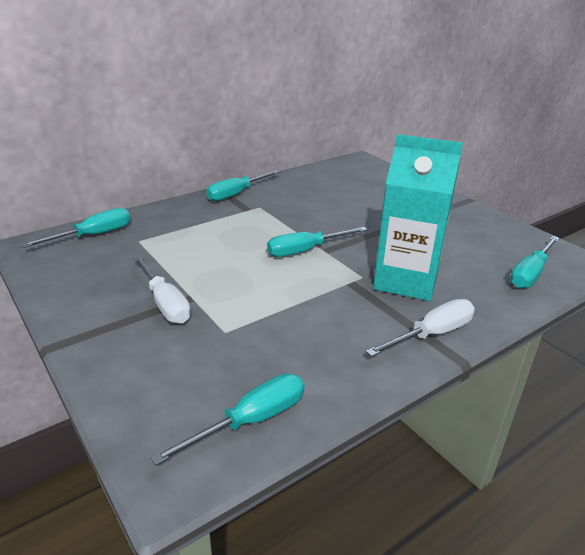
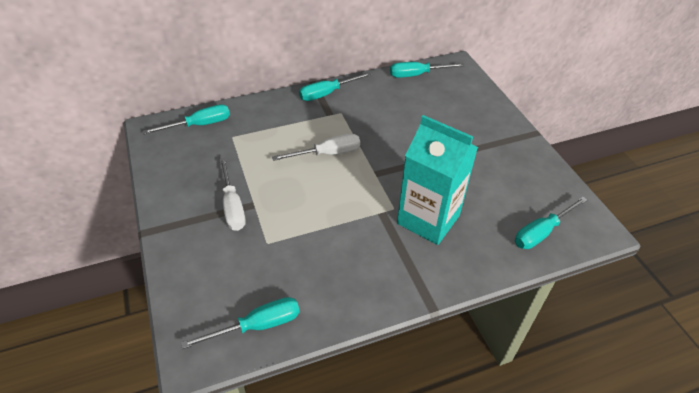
camera: 15 degrees right, 15 degrees up
(306, 250) = (360, 171): turquoise screwdriver -> turquoise screwdriver (417, 75)
(432, 334) = (422, 278): white screwdriver -> white screwdriver (327, 153)

